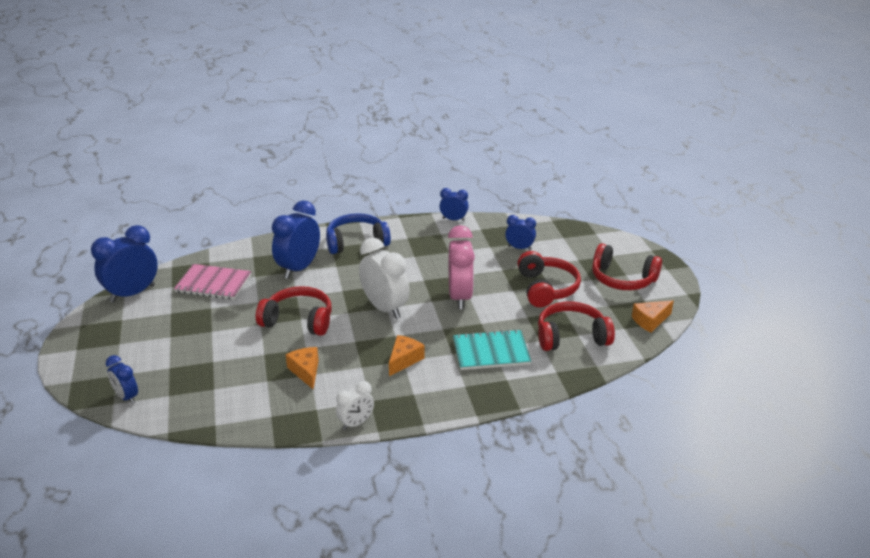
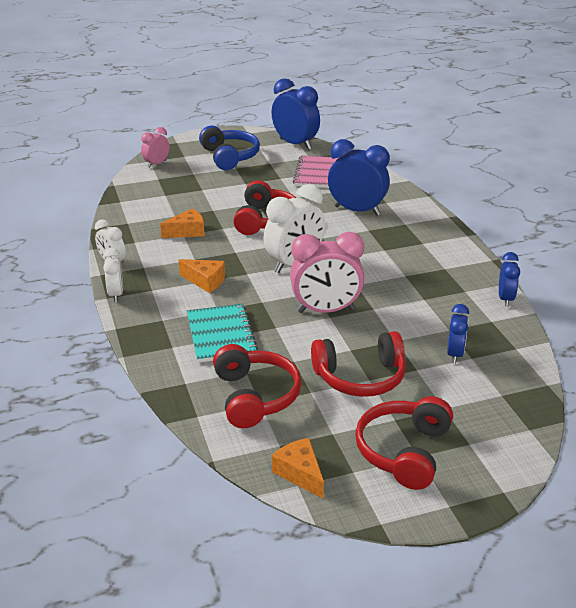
camera: 85 degrees right, 0 degrees up
(126, 397) = (156, 164): blue clock -> pink clock
(356, 242) = (421, 237): blue headphones -> blue headphones (229, 157)
(418, 417) = (116, 294): none -> white clock

